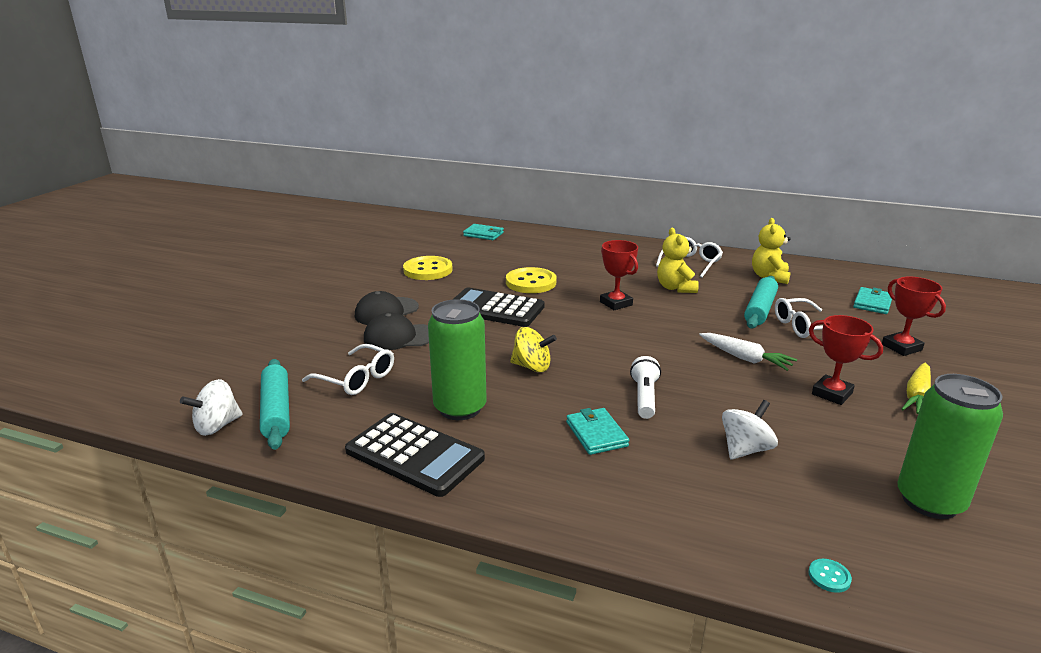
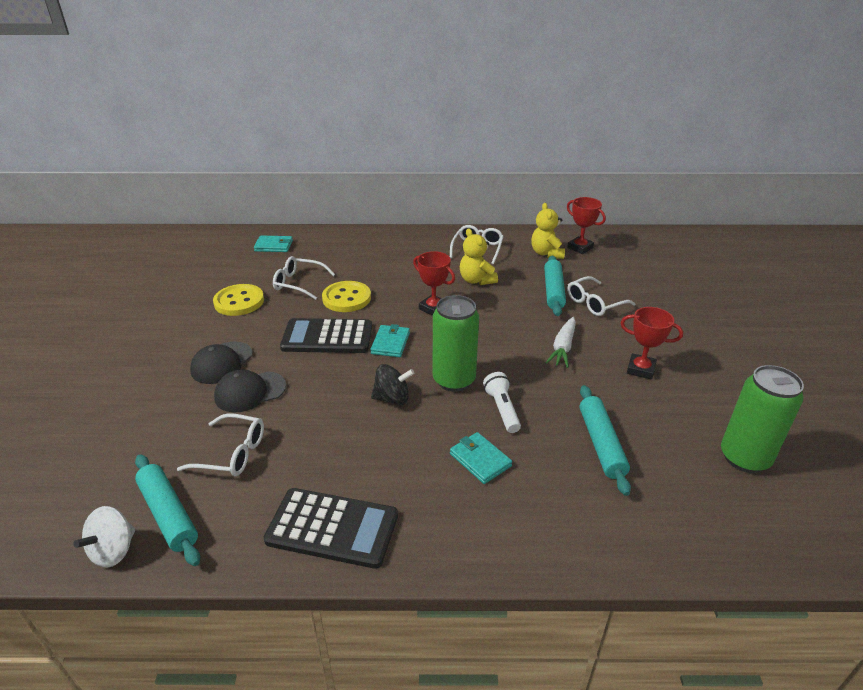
camera: 20 degrees left, 10 degrees up
(460, 408) = (349, 463): green can -> green can (454, 380)
(491, 265) = (298, 283): none -> white glasses
(532, 367) = (392, 398): yellow spinning top -> black spinning top
(745, 358) = (563, 347): white carrot -> white carrot turned 90 degrees clockwise
(745, 449) = (601, 444): white spinning top -> turquoise rolling pin
(829, 577) = (706, 550): turquoise button -> none
(872, 303) = (634, 267): turquoise wallet -> turquoise wallet (390, 343)
(901, 347) = (671, 309): red trophy -> red trophy (580, 248)
(917, 396) = (700, 357): yellow carrot -> none

